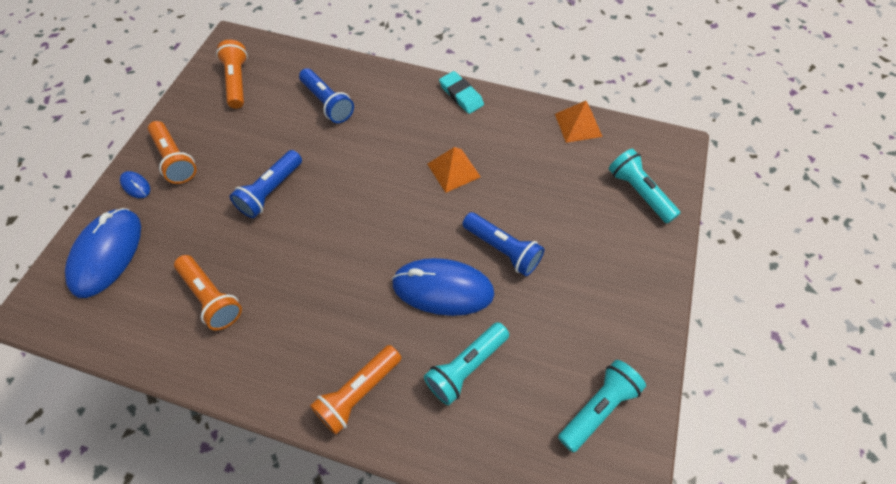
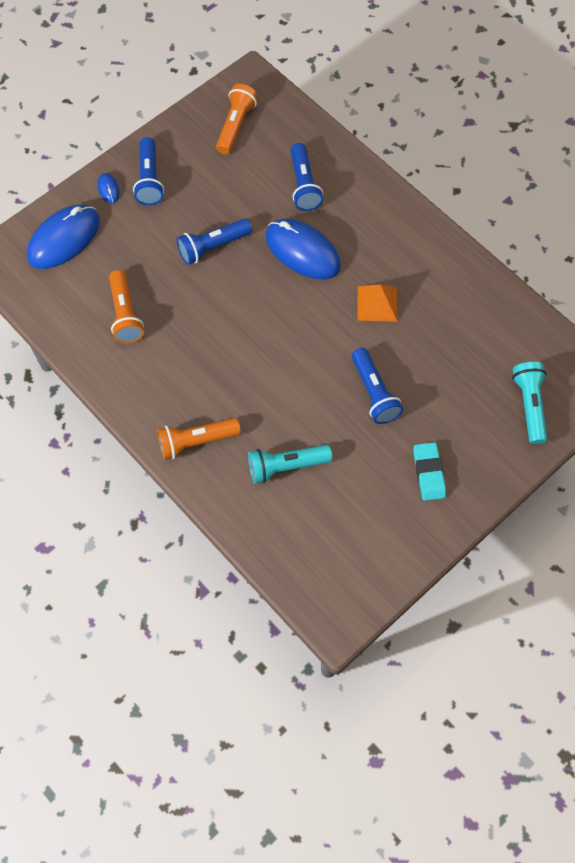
camera: 30 degrees right, 5 degrees up
(175, 159) = (149, 179): orange flashlight -> blue flashlight
(443, 289) = (305, 399): blue mouse -> blue mouse (302, 251)
(461, 95) = (430, 234): turquoise eraser -> turquoise eraser (429, 473)
(578, 125) = (520, 316): orange pyramid -> none
(598, 408) = (367, 548): turquoise flashlight -> none

